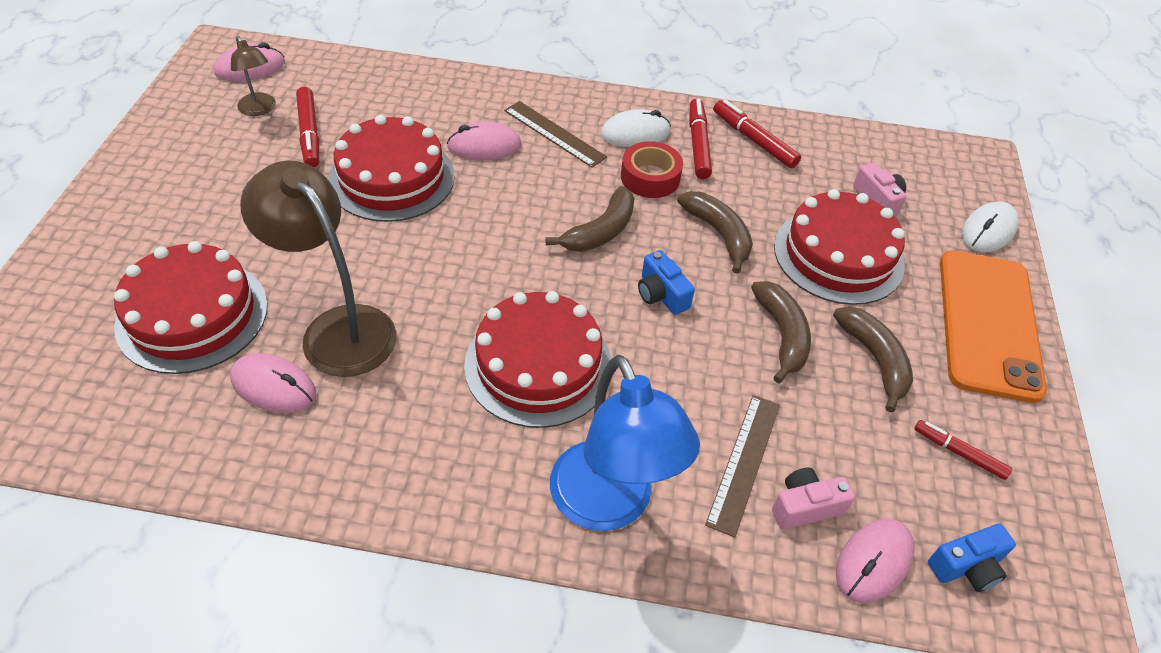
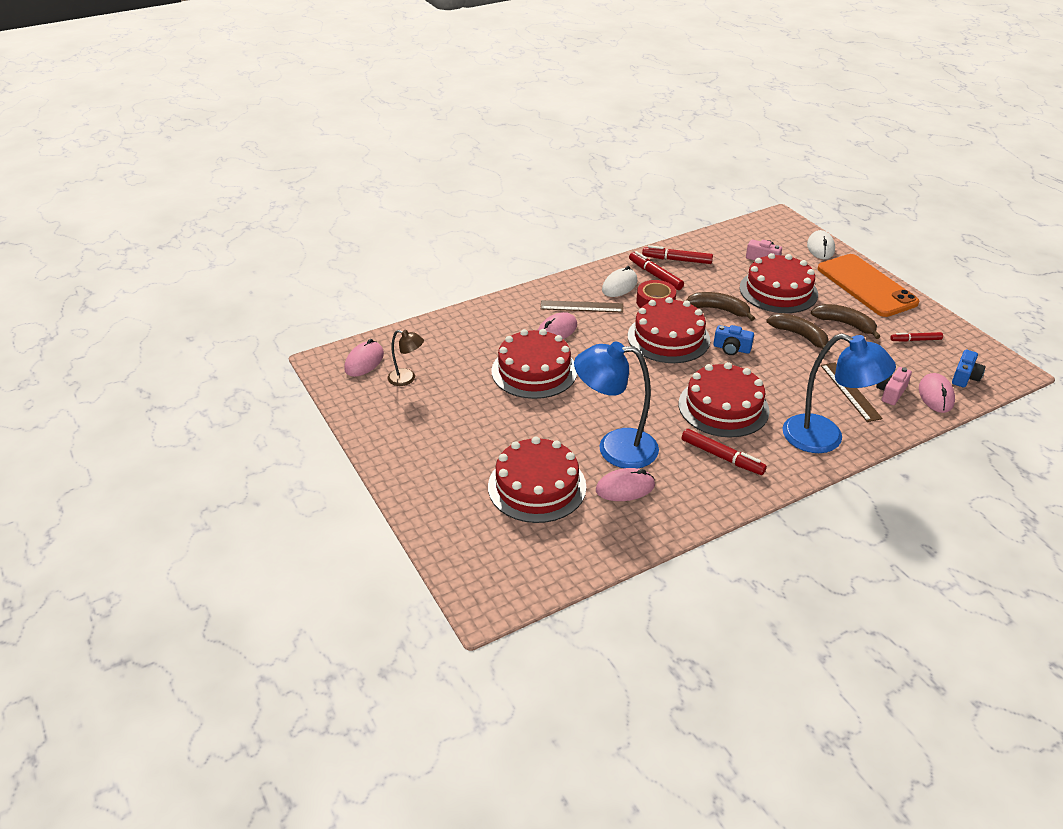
camera: 35 degrees left, 10 degrees down
(309, 133) = (455, 375): red marker -> red marker (722, 457)
(337, 328) = (615, 448): brown lamp -> blue lamp
(601, 231) = (668, 338): brown banana -> red cake

